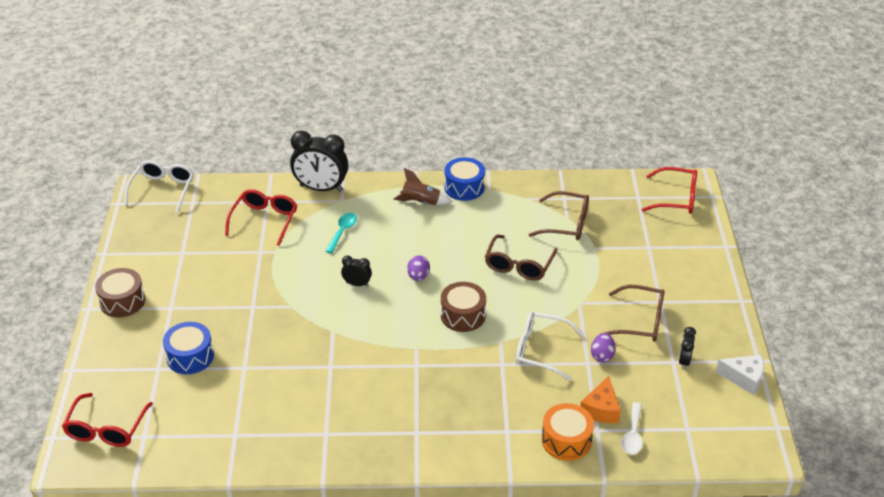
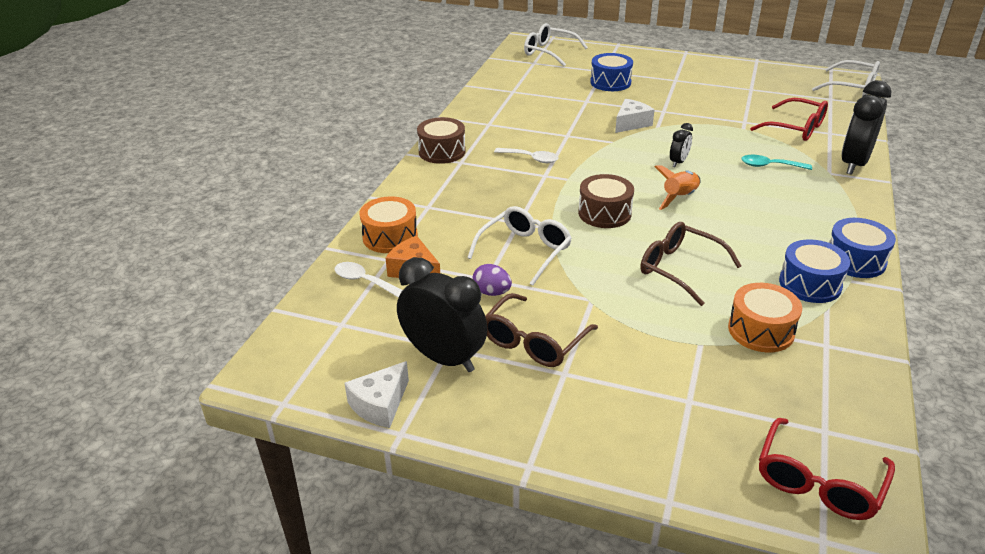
camera: 110 degrees right, 5 degrees down
(106, 428) = (549, 52): red glasses -> white glasses
(122, 301) = (690, 64): brown drum -> brown drum (442, 152)
(289, 325) = (631, 123): none -> white cheese
(342, 232) = (770, 166): turquoise spoon -> turquoise spoon turned 150 degrees clockwise
(389, 382) = (531, 158): none -> white spoon
(418, 276) = (679, 198): purple egg -> orange rocket
(421, 202) = (822, 222): brown rocket -> none
(503, 206) = (810, 284): none -> blue drum
(566, 224) = (761, 330): brown glasses -> orange drum
(684, 361) = (444, 358): black clock -> black clock, size x2.06

